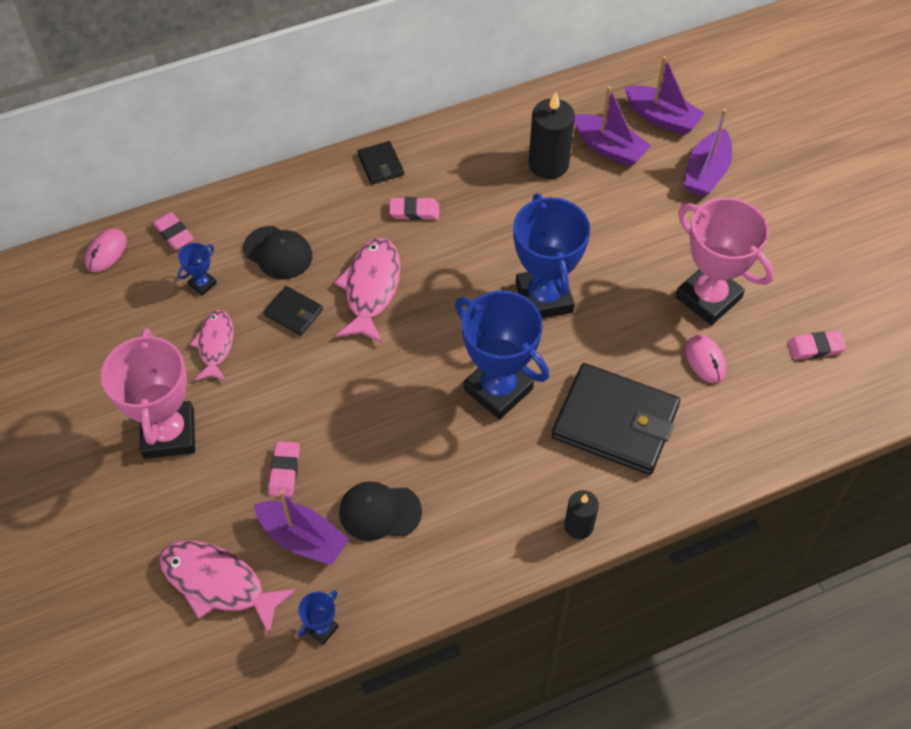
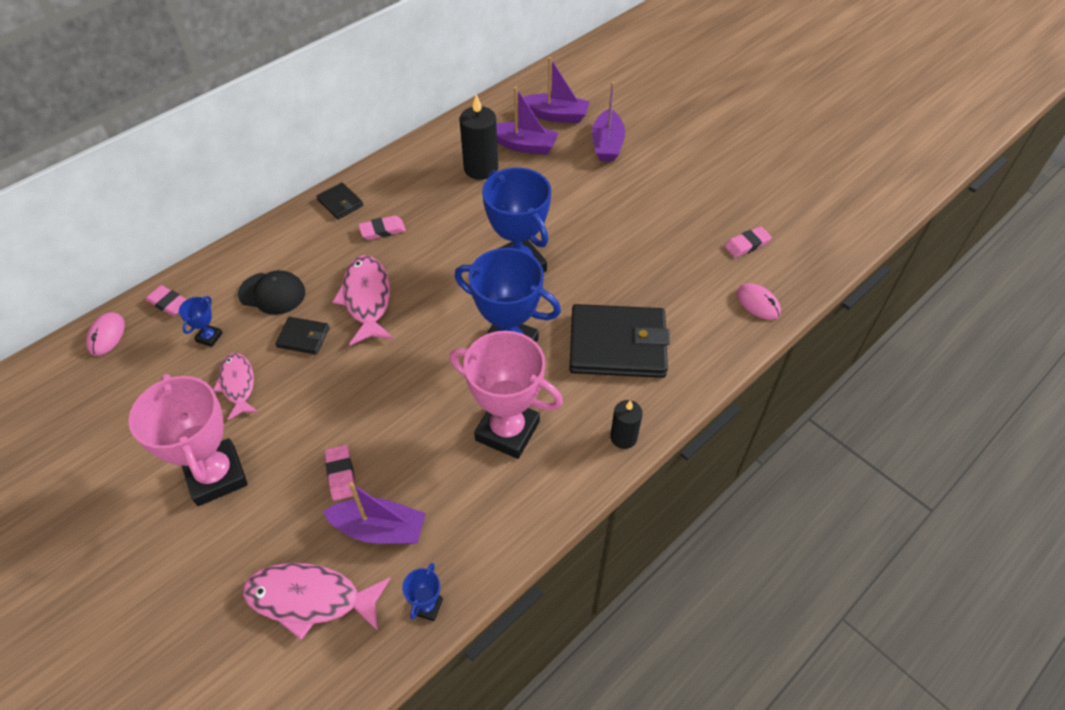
camera: 20 degrees left, 5 degrees down
(379, 512) = (443, 482): black cap -> none
(705, 360) = (668, 277): pink mouse -> pink mouse (758, 303)
(708, 298) = (649, 231): pink trophy -> pink trophy (507, 431)

